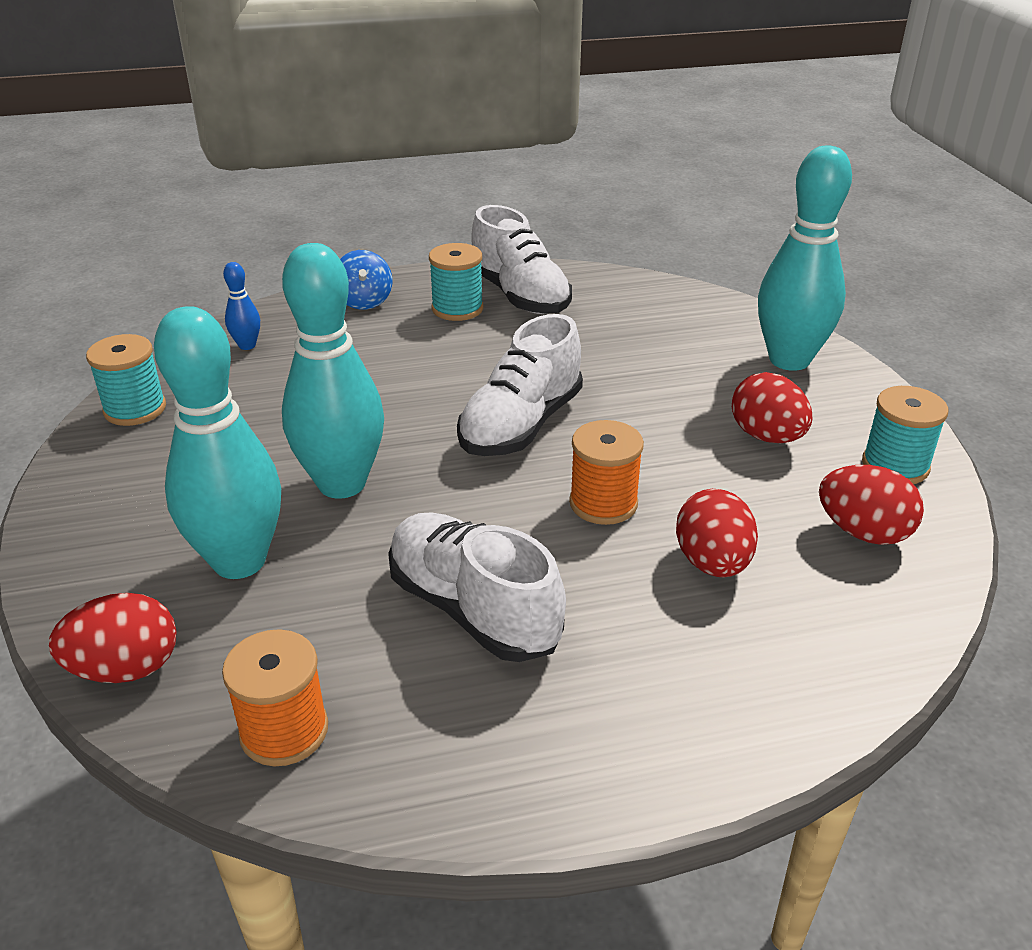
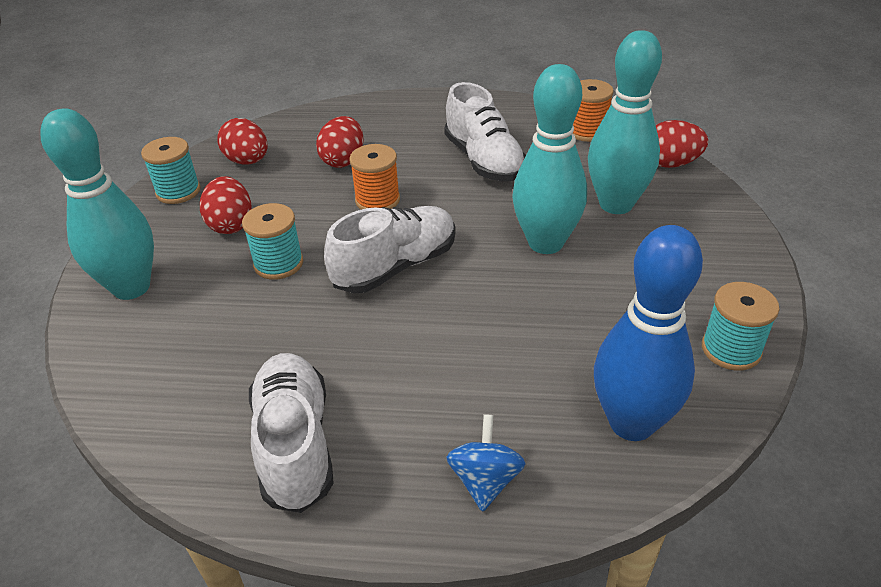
camera: 160 degrees left, 5 degrees up
(247, 345) = (631, 423): blue bowling pin -> blue bowling pin, size x2.34
(457, 309) = (379, 435): turquoise spool -> turquoise spool (278, 264)

